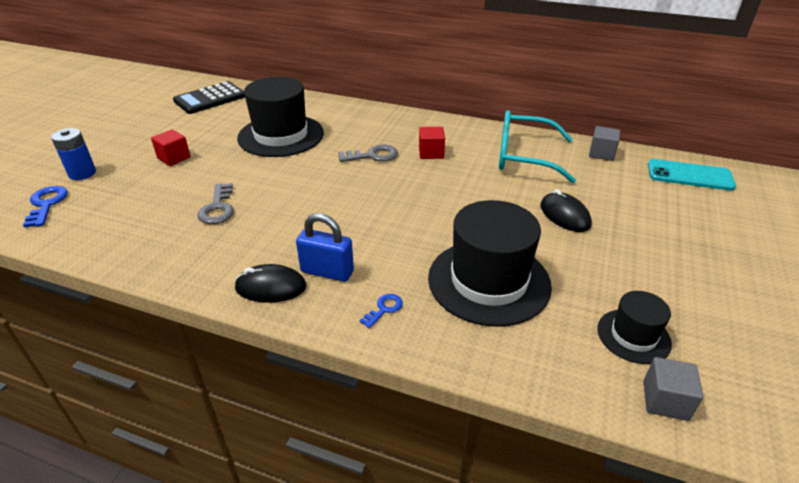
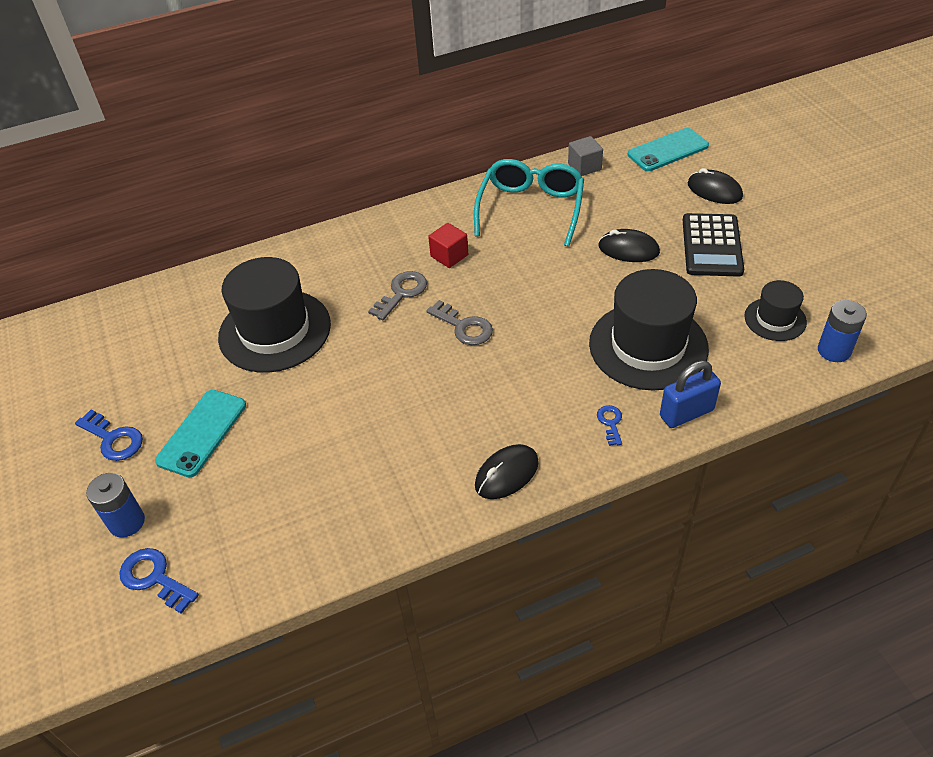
camera: 40 degrees left, 10 degrees up
(140, 137) = (113, 439): none -> blue key
(174, 158) = (202, 433): red cube -> turquoise phone
(210, 98) = (108, 338): black calculator -> black calculator (712, 246)
(218, 208) = (344, 447): grey key -> grey key (464, 327)
(327, 272) = (529, 428): blue padlock -> blue padlock (686, 413)
(524, 157) = (531, 209): turquoise glasses -> turquoise glasses turned 135 degrees clockwise
(665, 400) = (834, 350): grey cube -> blue battery
(699, 218) = (714, 190): none -> black mouse

